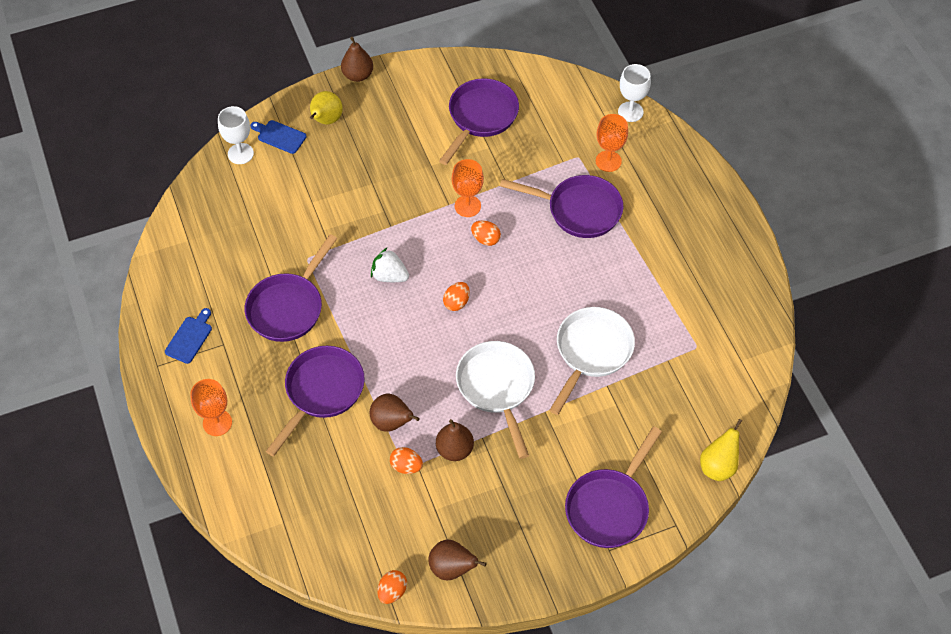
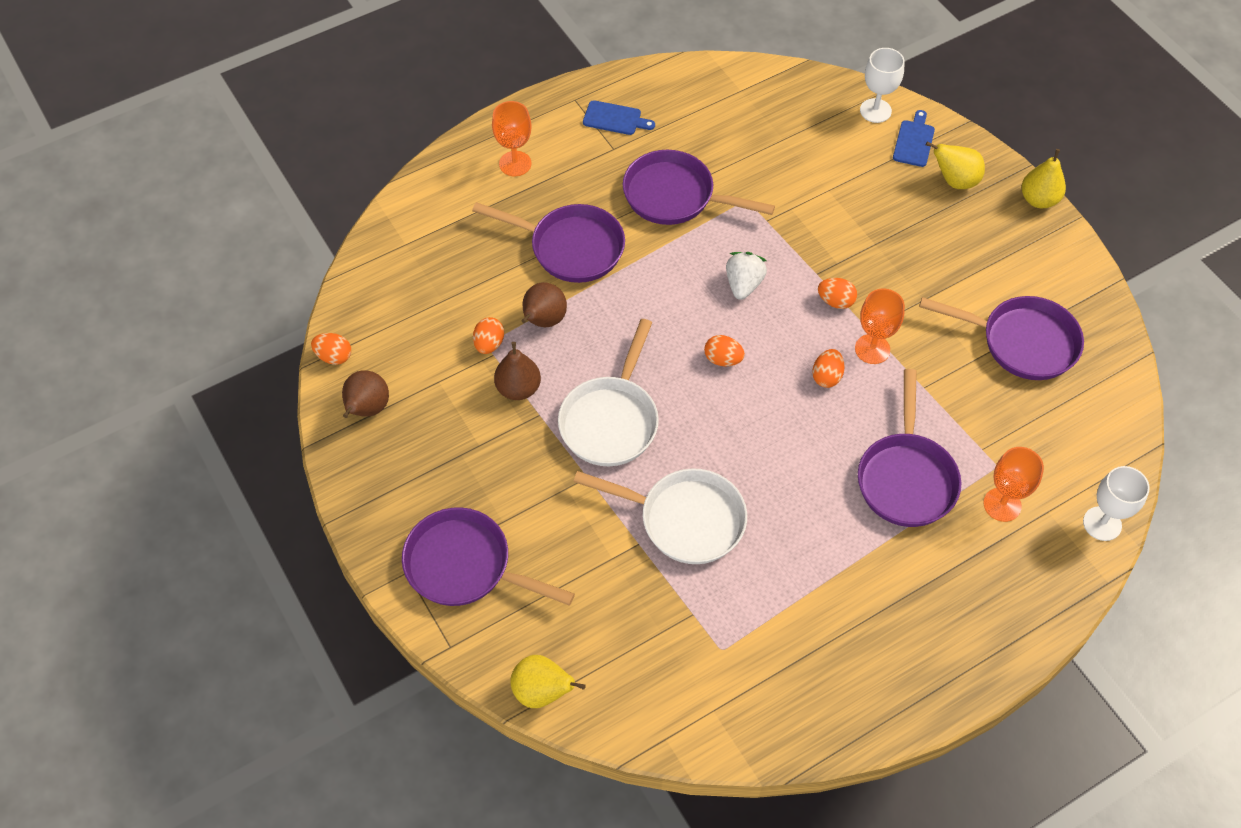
camera: 80 degrees right, 0 degrees up
(358, 75) = (1038, 200): brown pear -> yellow pear
(419, 219) = (835, 301): none -> orange egg
(497, 387) = (611, 420): white pan -> white pan turned 135 degrees clockwise

